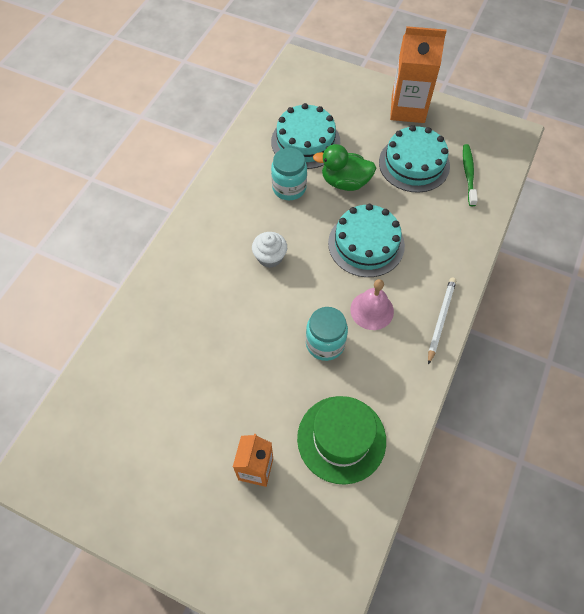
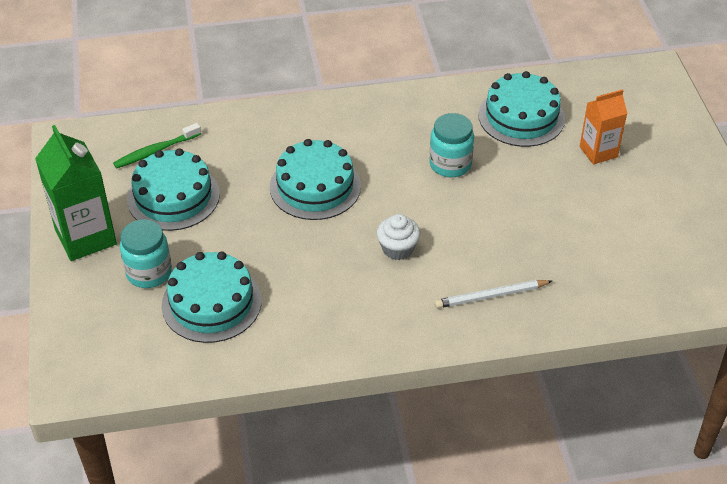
camera: 125 degrees left, 15 degrees down
(289, 188) = (294, 281): turquoise jar -> turquoise jar (149, 272)
(341, 439) = (521, 116): green hat -> turquoise cake
(345, 182) = (246, 239): green duck -> none
(372, 310) = (386, 150): pink bell -> none
(408, 109) = (85, 237): orange carton -> green carton
(441, 319) = (353, 105): white pencil -> white pencil (491, 296)

